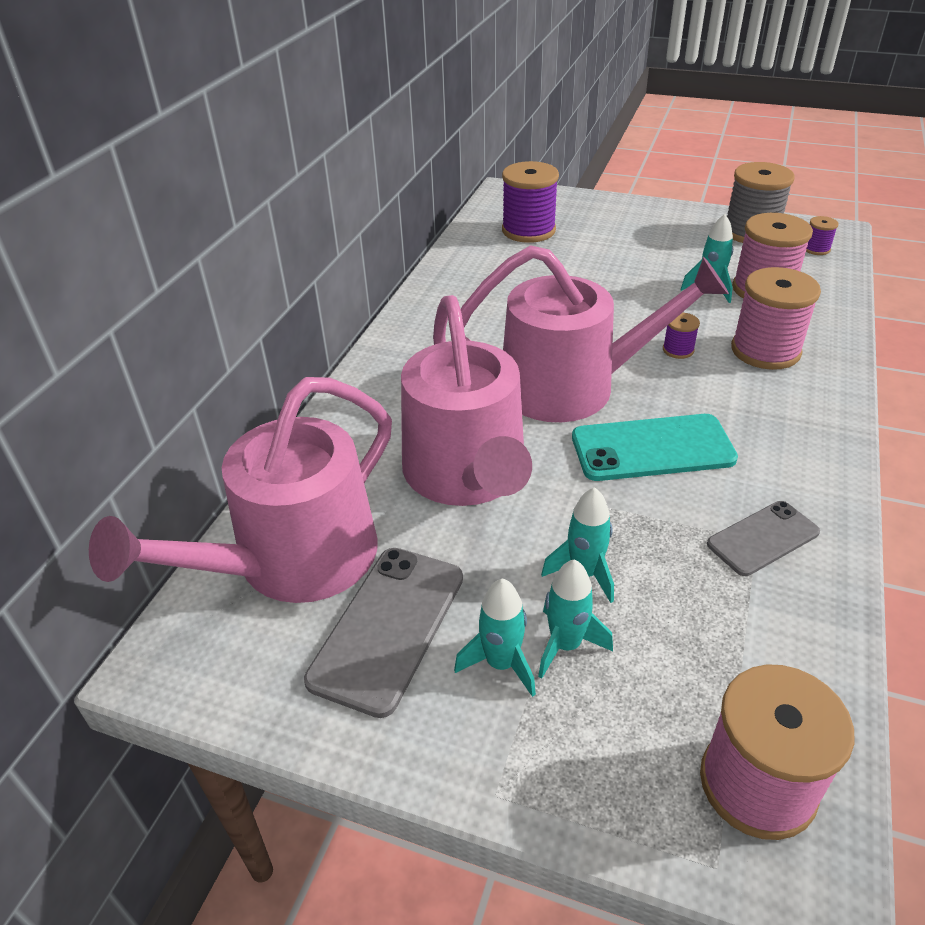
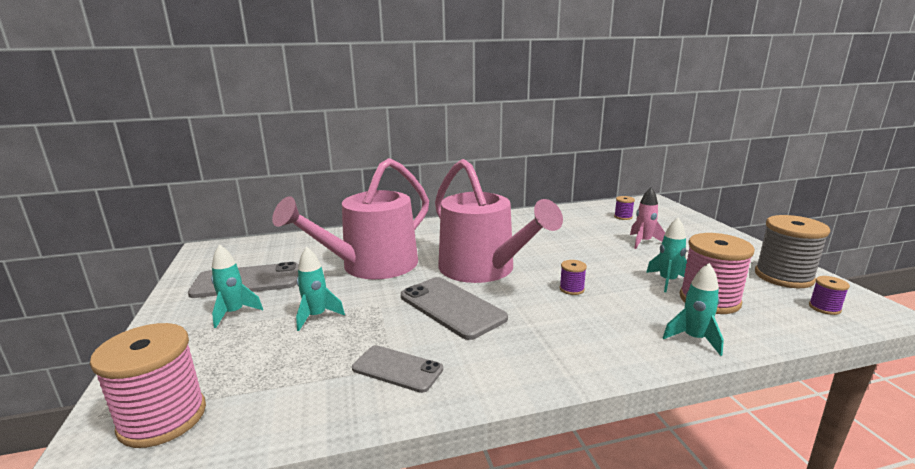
camera: 55 degrees right, 20 degrees down
(293, 560) = (279, 251): pink watering can -> none
(528, 230) = (623, 217): purple spool -> purple spool, size x0.46
(565, 645) = (256, 326): turquoise rocket -> turquoise rocket (694, 339)
(609, 254) = (643, 242): none -> pink rocket
(652, 448) = (451, 307): turquoise phone -> grey phone
(765, 350) = (625, 320): pink spool -> none

